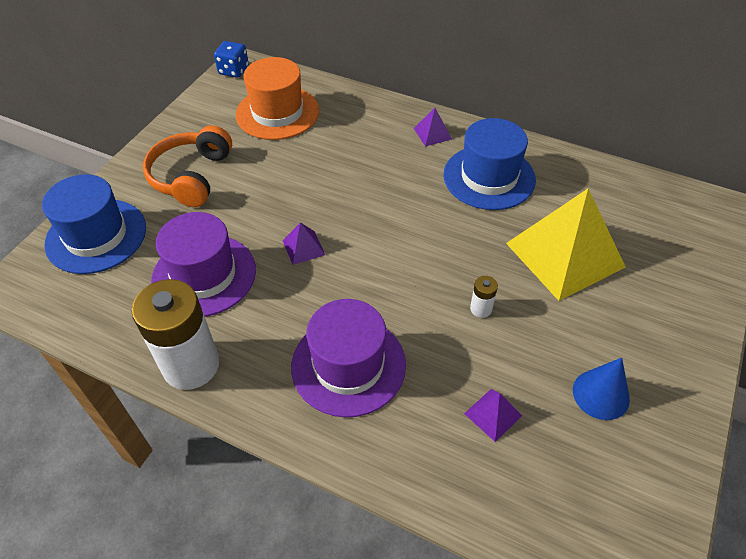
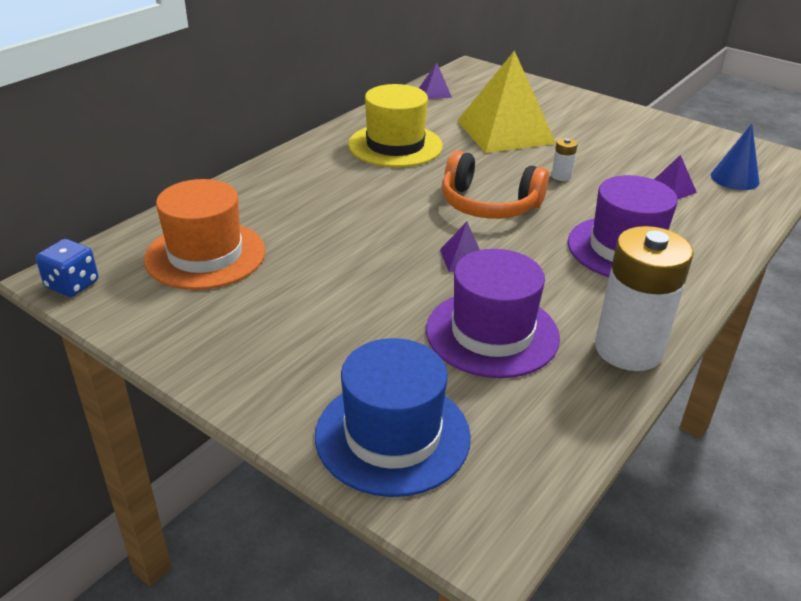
camera: 80 degrees left, 15 degrees down
(191, 176) = (301, 336): orange headphones -> orange headphones (489, 204)
(432, 133) = (313, 162): purple pyramid -> purple pyramid (435, 92)
(489, 177) = (395, 145): blue hat -> yellow hat
(601, 394) = (648, 146): blue cone -> blue cone (734, 178)

